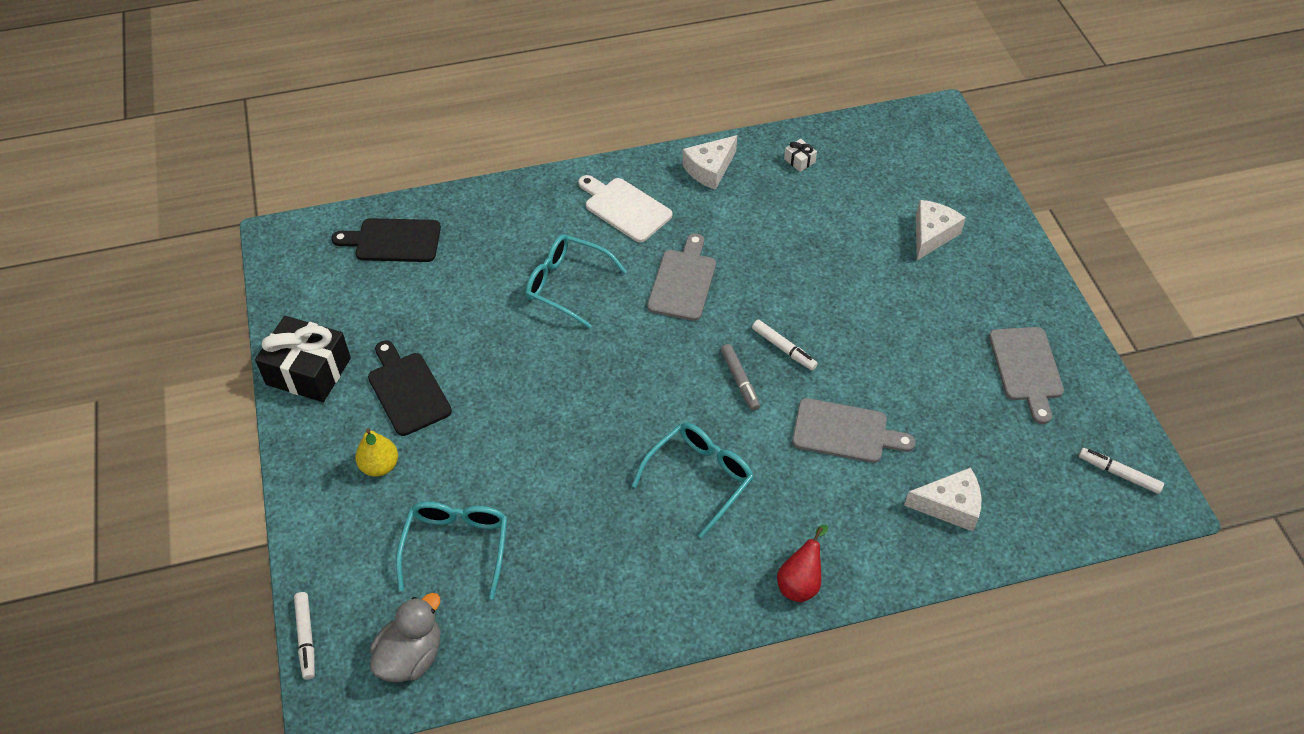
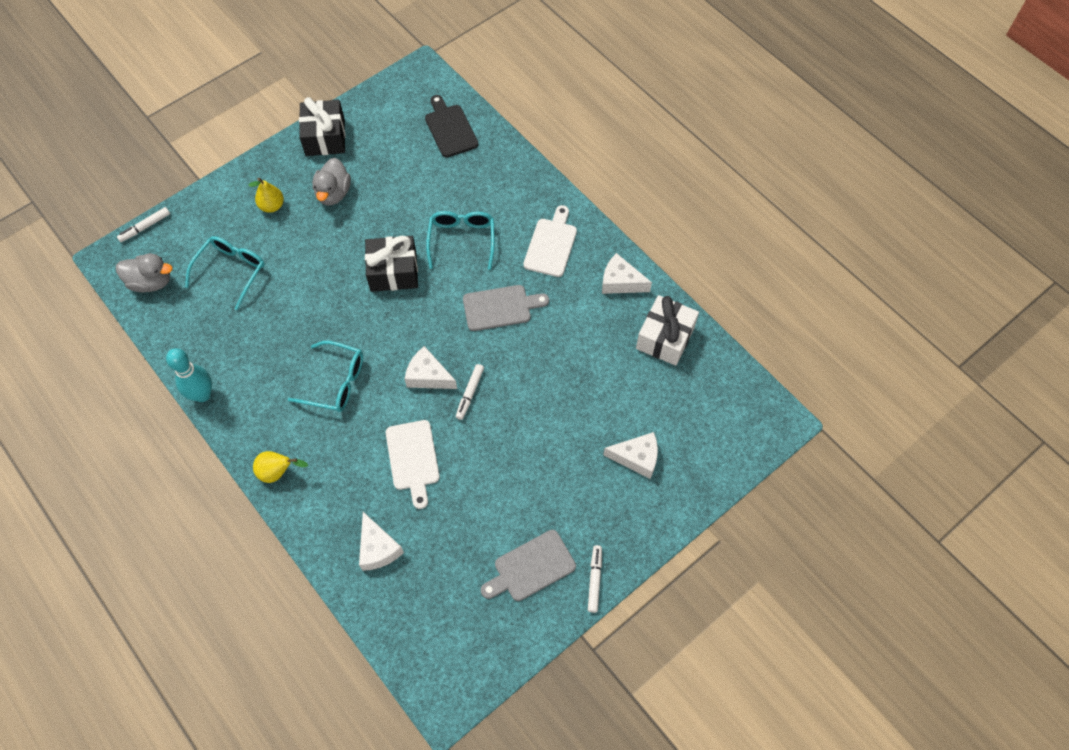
camera: 65 degrees right, 10 degrees up
(407, 390) = (333, 193): black cutting board -> grey duck
(456, 546) = (231, 271): turquoise glasses -> turquoise glasses turned 45 degrees counterclockwise
(571, 366) = (393, 272): none -> black gift
(638, 640) = (202, 395): none -> turquoise bowling pin
(739, 380) = (428, 376): grey marker -> white cheese
(799, 160) = (665, 338): white gift -> white gift, size x2.41
(800, 582) = (278, 472): red pear -> yellow pear
(845, 432) = (413, 458): grey cutting board -> white cutting board
(1119, 474) = (457, 663): white marker -> white marker (594, 580)

